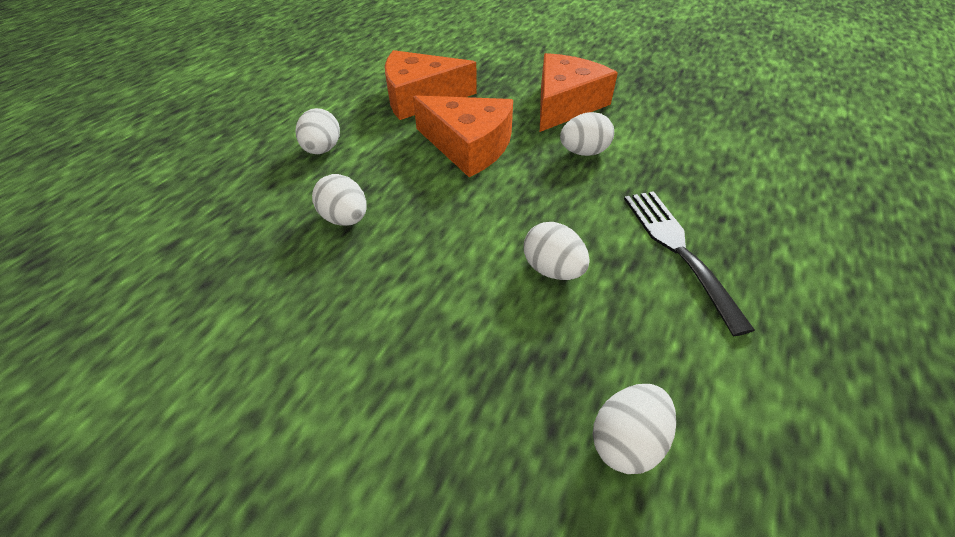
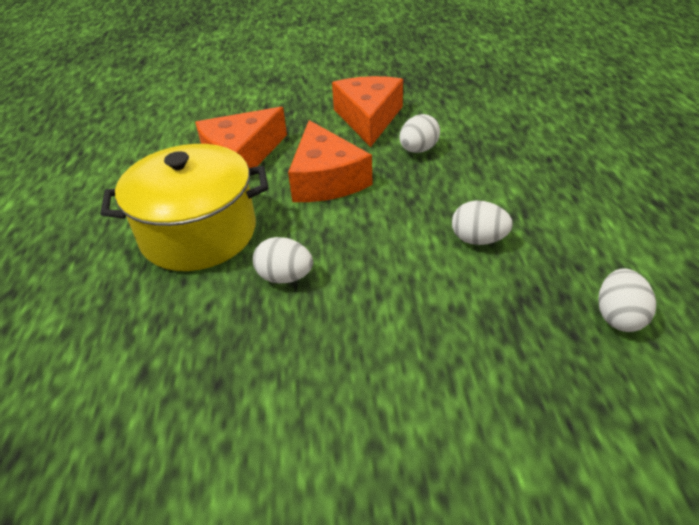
camera: 30 degrees left, 5 degrees down
(322, 150) = (198, 233): white egg -> yellow pot
(468, 146) = (326, 179): orange cheese -> orange cheese turned 75 degrees clockwise
(677, 249) = (541, 190): black fork -> none

